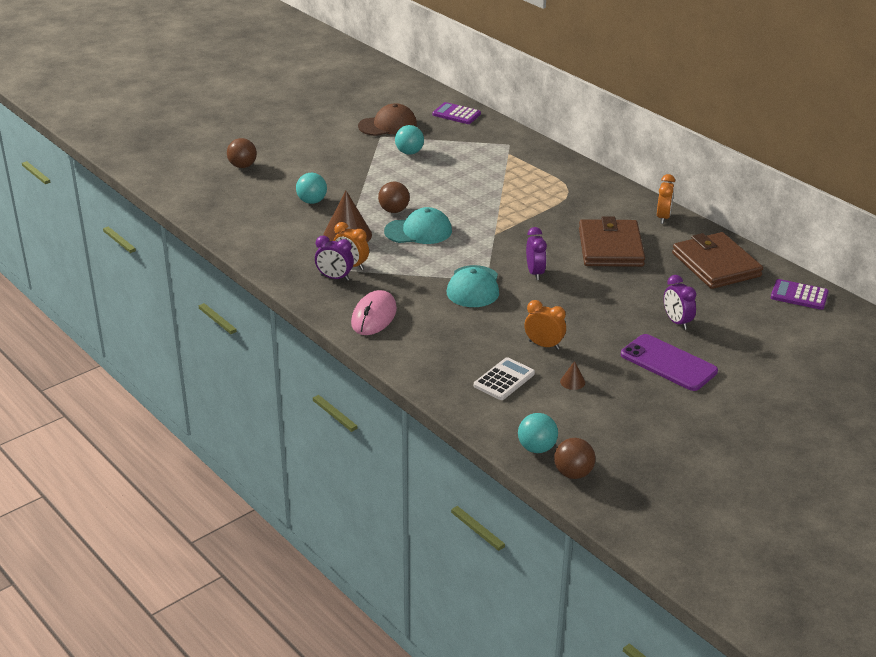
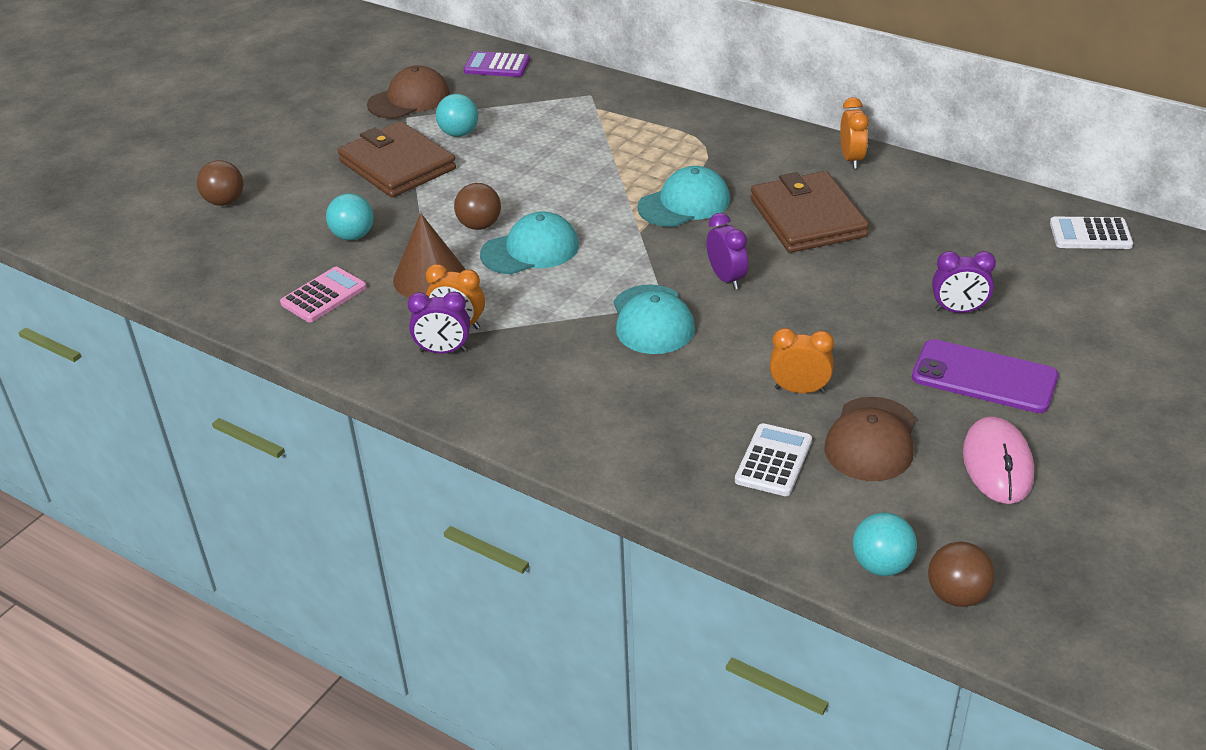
camera: 15 degrees left, 5 degrees up
(277, 232) = (323, 296): none -> pink calculator
(374, 316) = (531, 401): pink mouse -> pink mouse (997, 464)
(533, 223) = (684, 203): none -> turquoise cap
(572, 382) = (871, 440): brown cone -> brown cap
(677, 322) = (958, 310): purple clock -> purple clock turned 45 degrees counterclockwise
(716, 265) = (959, 213): brown wallet -> brown wallet (397, 165)
(799, 295) = (1090, 234): purple calculator -> white calculator

